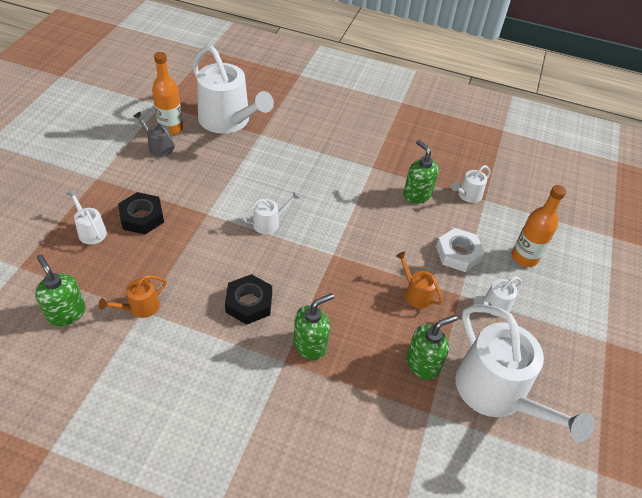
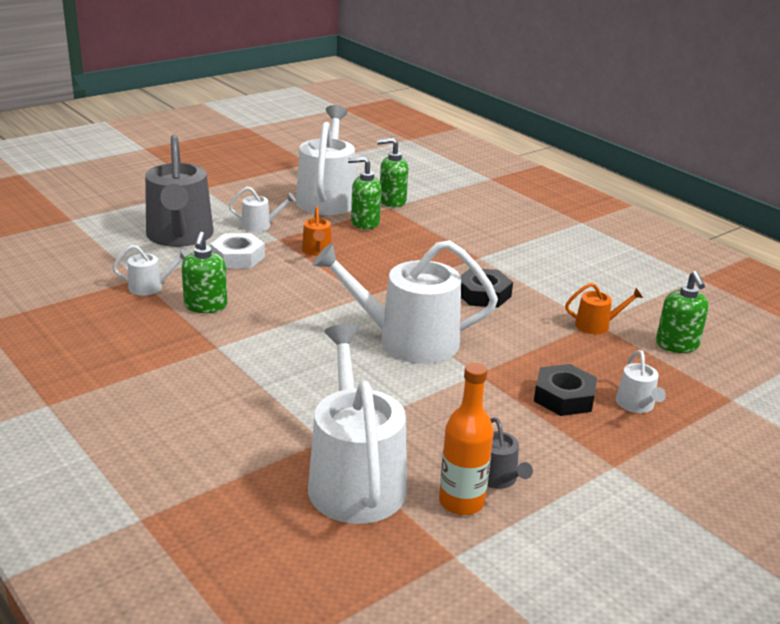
camera: 145 degrees left, 20 degrees down
(269, 223) = (408, 340): white watering can -> white watering can, size x2.25
(310, 345) = (448, 257): green soap dispenser -> green soap dispenser (392, 201)
(524, 257) = (180, 236): orange bottle -> grey watering can

